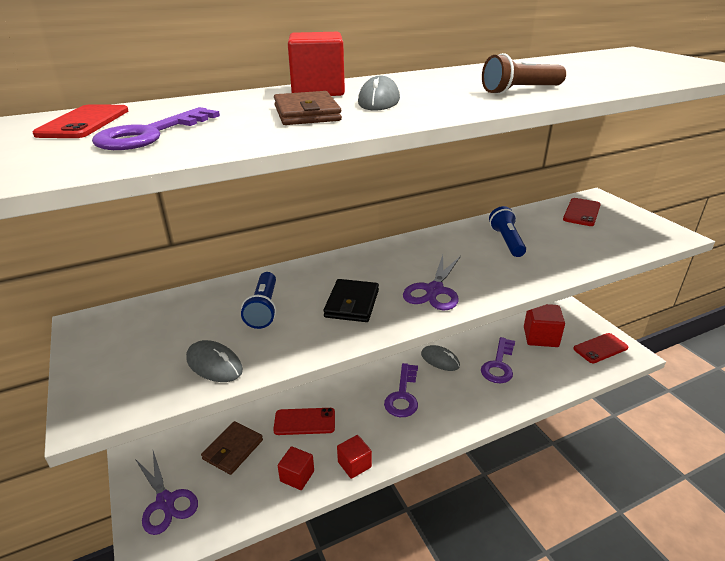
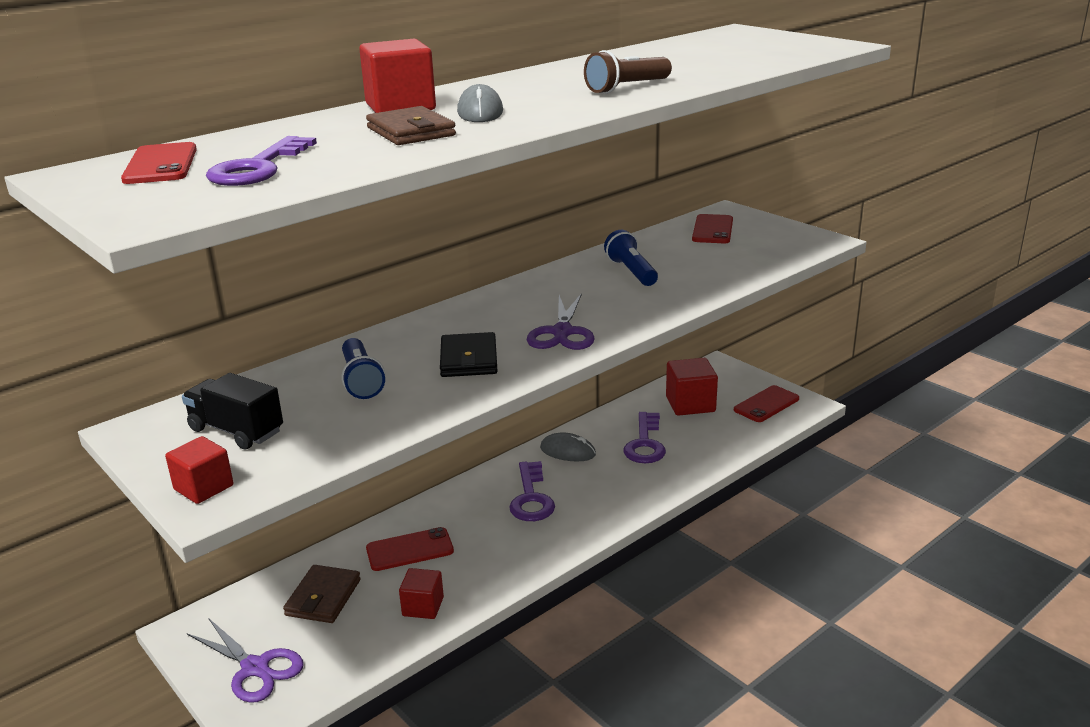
camera: 15 degrees left, 5 degrees down
(152, 340) = (236, 431): none -> black truck
(214, 364) = (332, 439): grey mouse -> none
(354, 464) = (493, 580): red cube -> red cube (203, 487)

